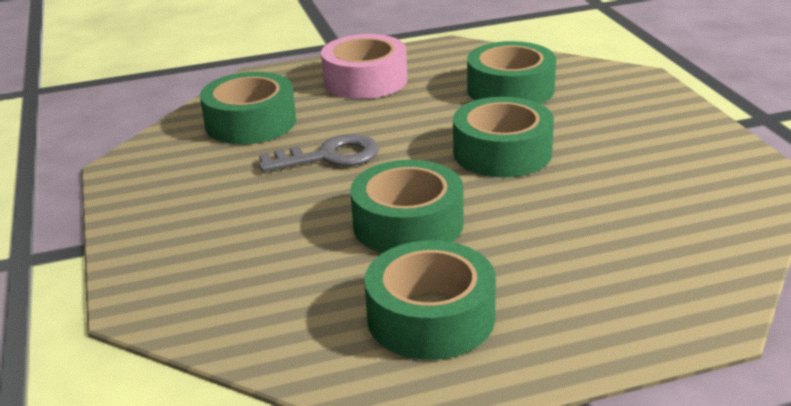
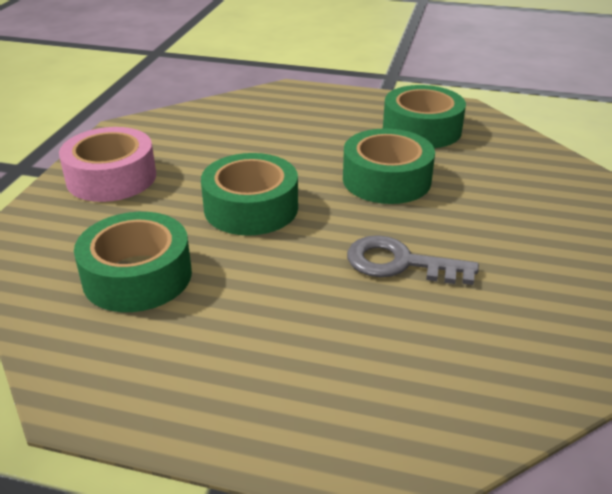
camera: 150 degrees left, 5 degrees up
(250, 122) = (458, 354): green tape -> none
(365, 80) = (262, 374): pink tape -> pink tape (111, 178)

